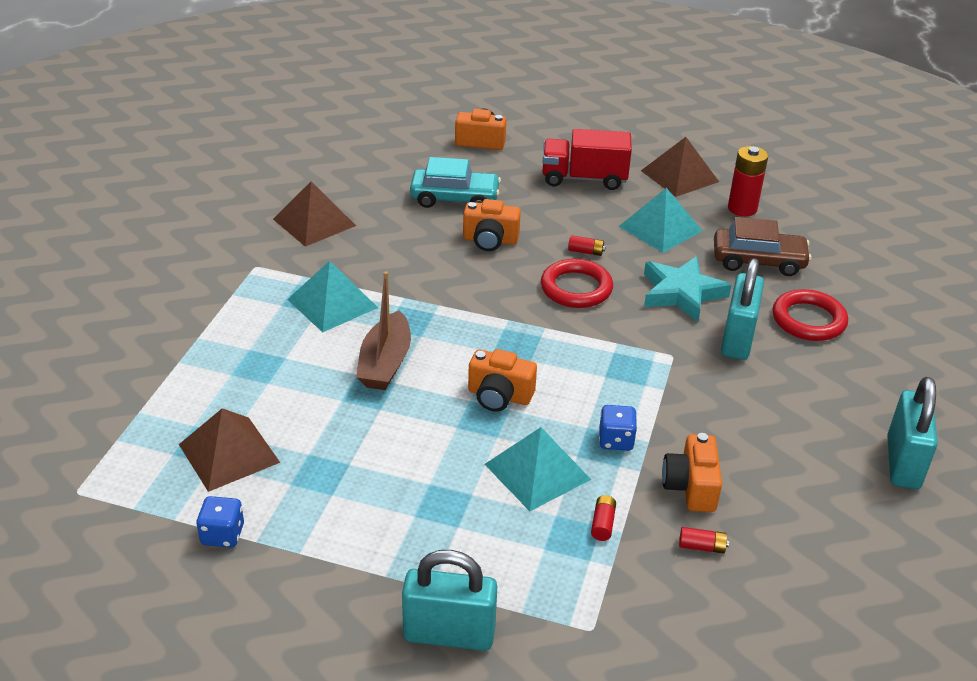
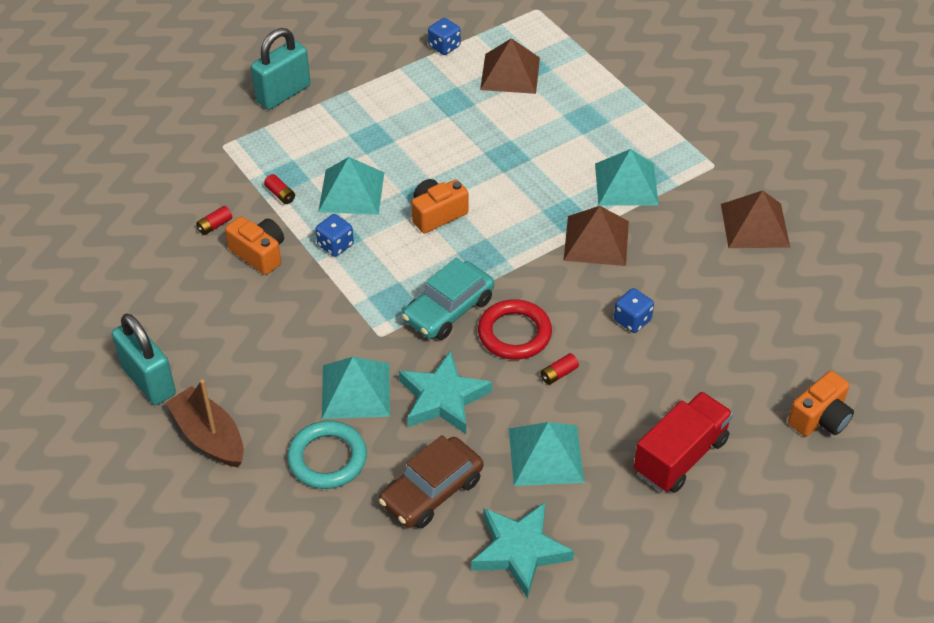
camera: 130 degrees right, 10 degrees up
(385, 363) = (528, 177): brown boat -> brown boat (209, 437)
(455, 198) = (721, 335): turquoise car -> turquoise car (448, 310)
(490, 240) = (632, 320): orange camera -> blue dice
(679, 176) = (621, 544): brown pyramid -> brown pyramid (596, 240)
(737, 339) = (355, 390): turquoise padlock -> turquoise pyramid
(742, 208) = (519, 551): red battery -> turquoise star
(808, 320) = (327, 458): red ring -> turquoise ring

